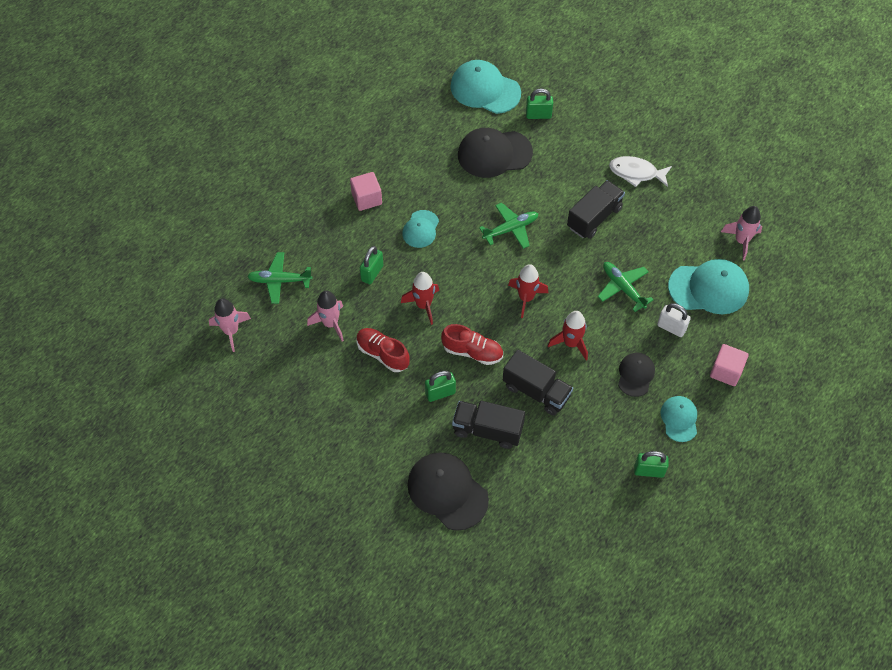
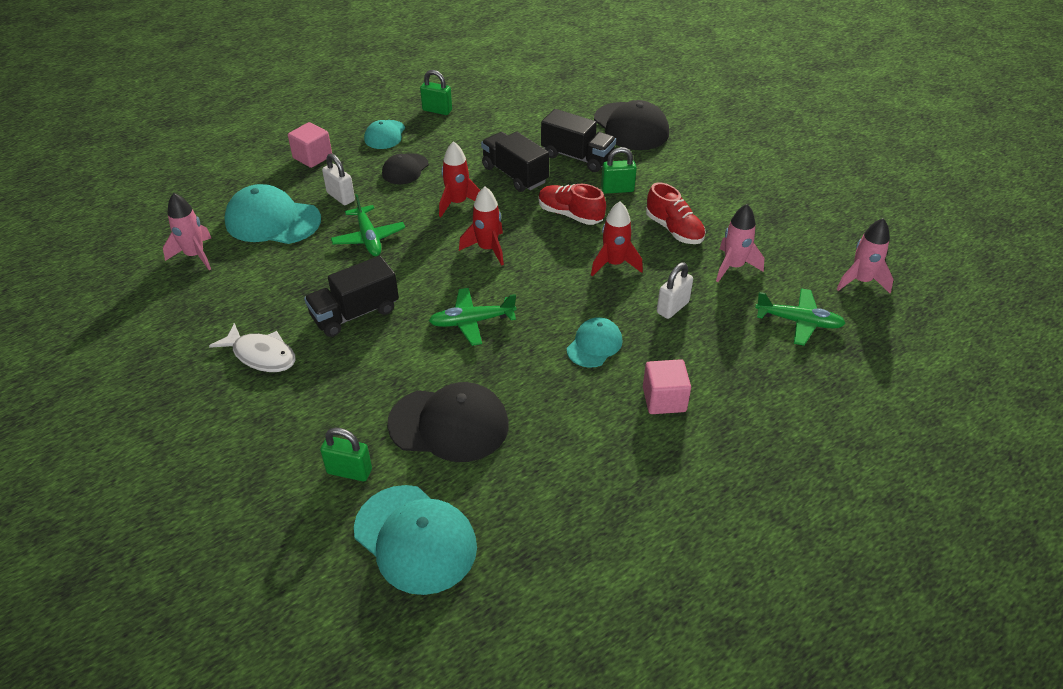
camera: 165 degrees left, 15 degrees down
(372, 273) = (672, 307): green padlock -> white padlock

